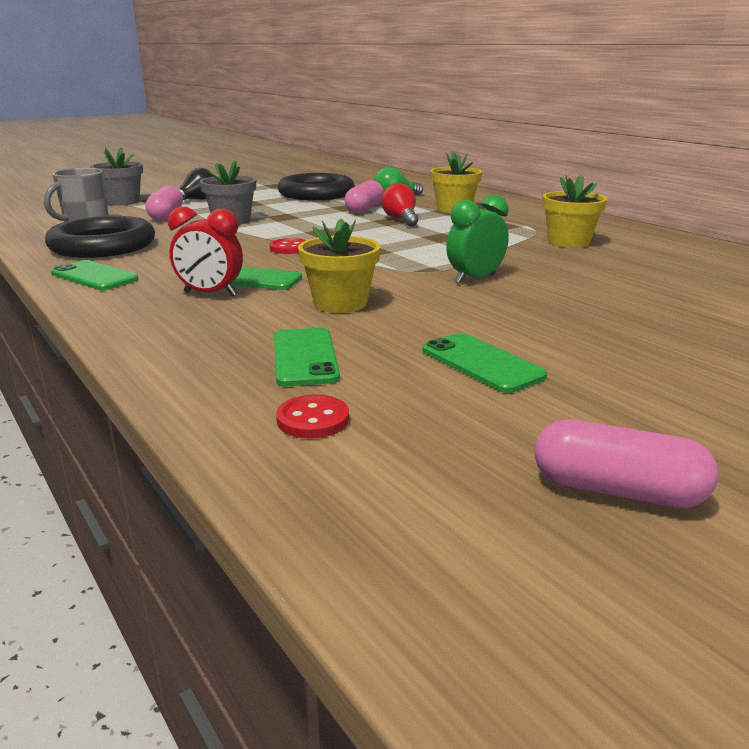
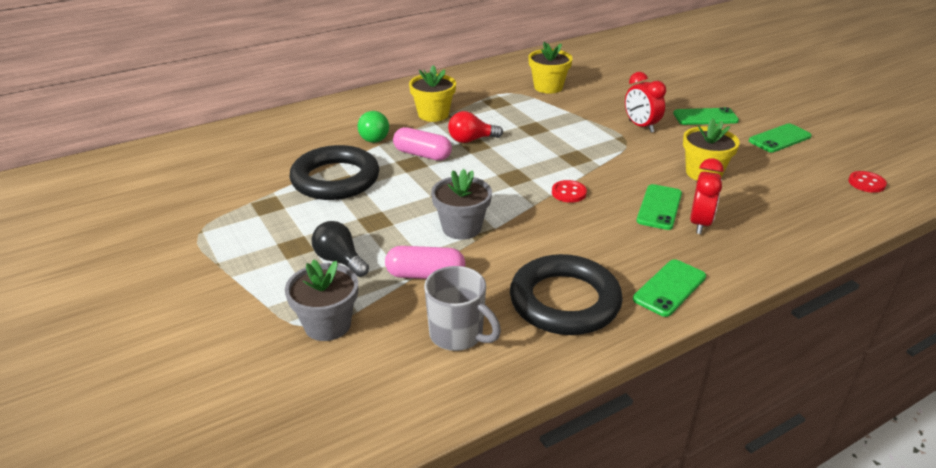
camera: 85 degrees left, 10 degrees up
(304, 357) = (797, 185): green phone -> green phone (705, 117)
(475, 279) = (641, 126): green clock -> red clock
(617, 490) = (879, 127): pink capsule -> none

